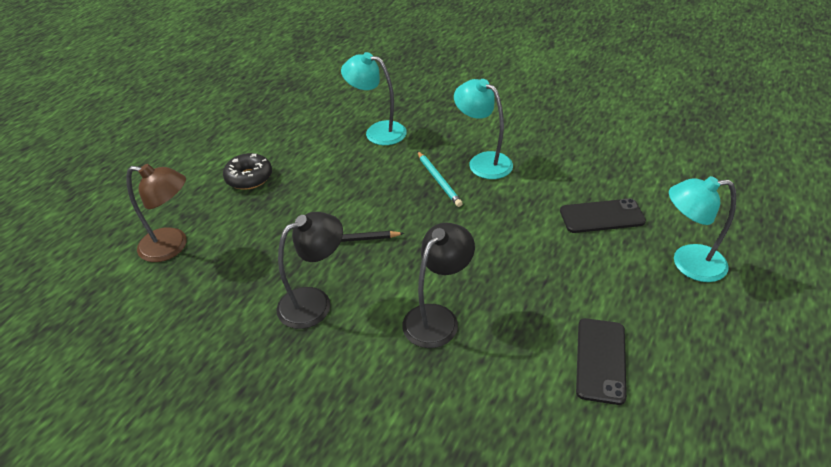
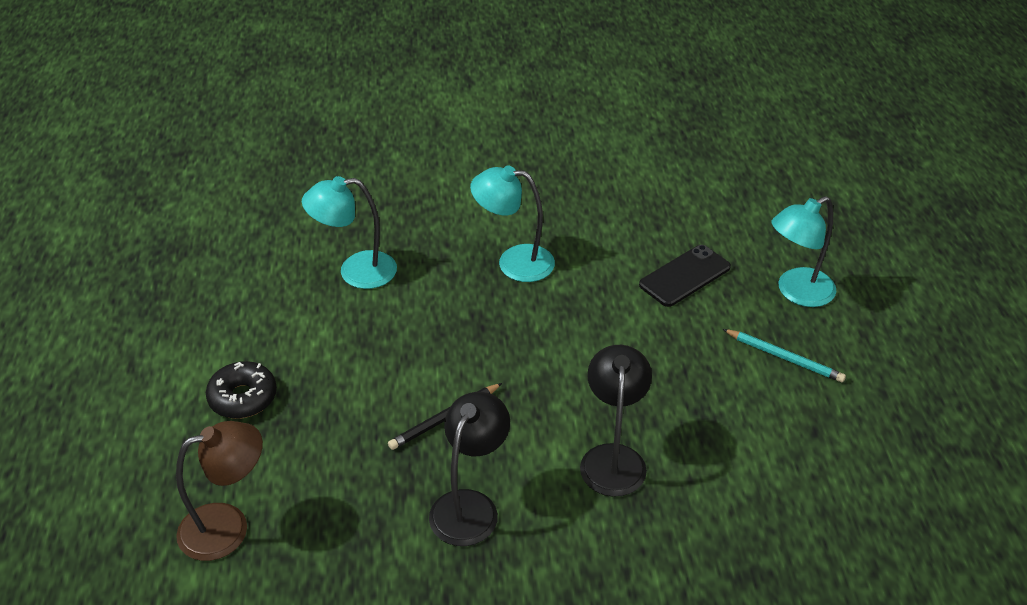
camera: 35 degrees left, 0 degrees up
(438, 180) = (483, 305): turquoise pencil -> turquoise pencil (784, 358)
(600, 360) = (792, 424): black phone -> none

